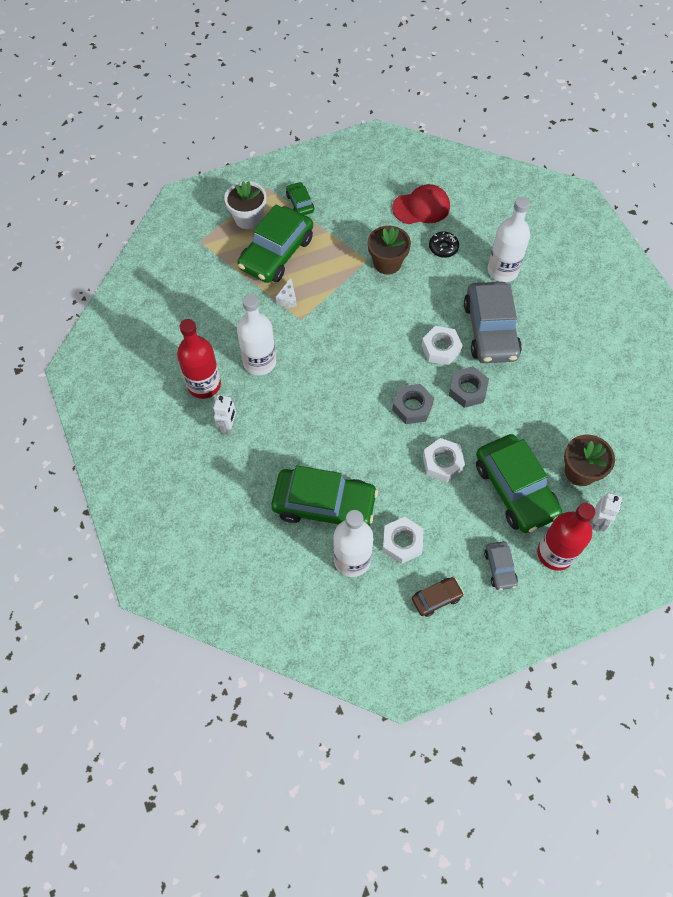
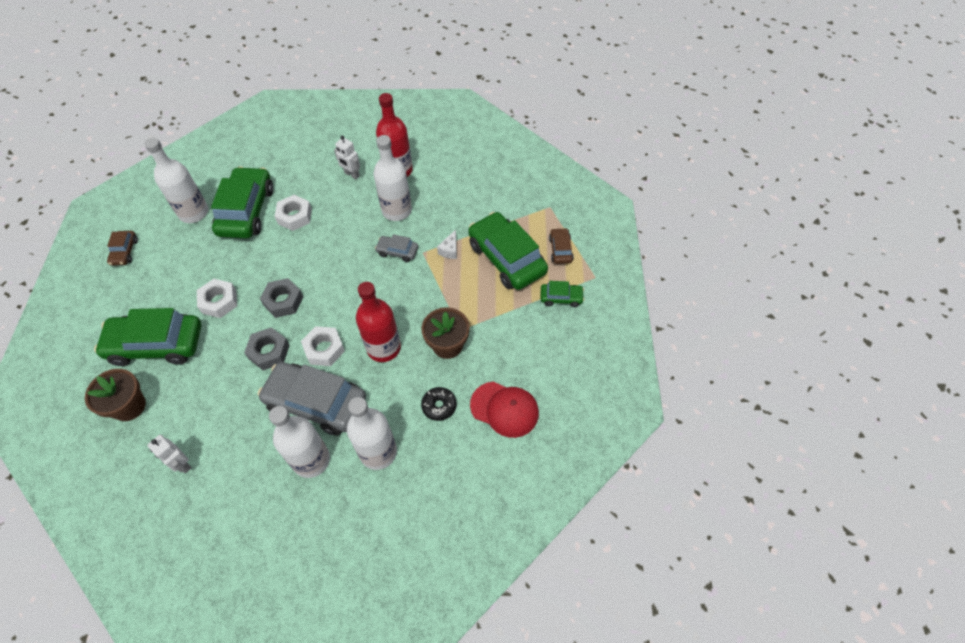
camera: 115 degrees right, 5 degrees down
(248, 218) = (560, 250): white flower pot -> brown car
(288, 299) = (450, 250): white cheese -> white cheese turned 105 degrees counterclockwise
(324, 505) = (246, 211): green car -> green car turned 150 degrees clockwise
(402, 542) = (180, 247): white nut -> white nut (295, 216)
(421, 207) = (504, 409): red cap -> red cap turned 75 degrees counterclockwise
(500, 568) = (109, 302): grey car -> grey car (397, 252)
(535, 310) = (311, 460): none -> white bottle
(555, 553) = (85, 347): red bottle -> red bottle (384, 348)
(597, 522) = (79, 395): white robot -> white robot (182, 464)

